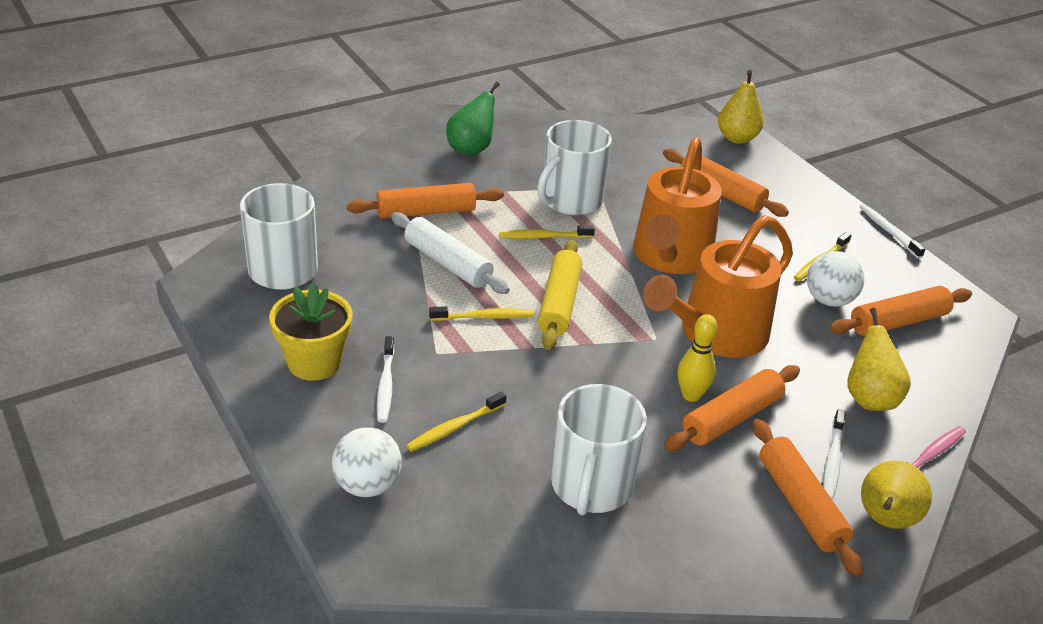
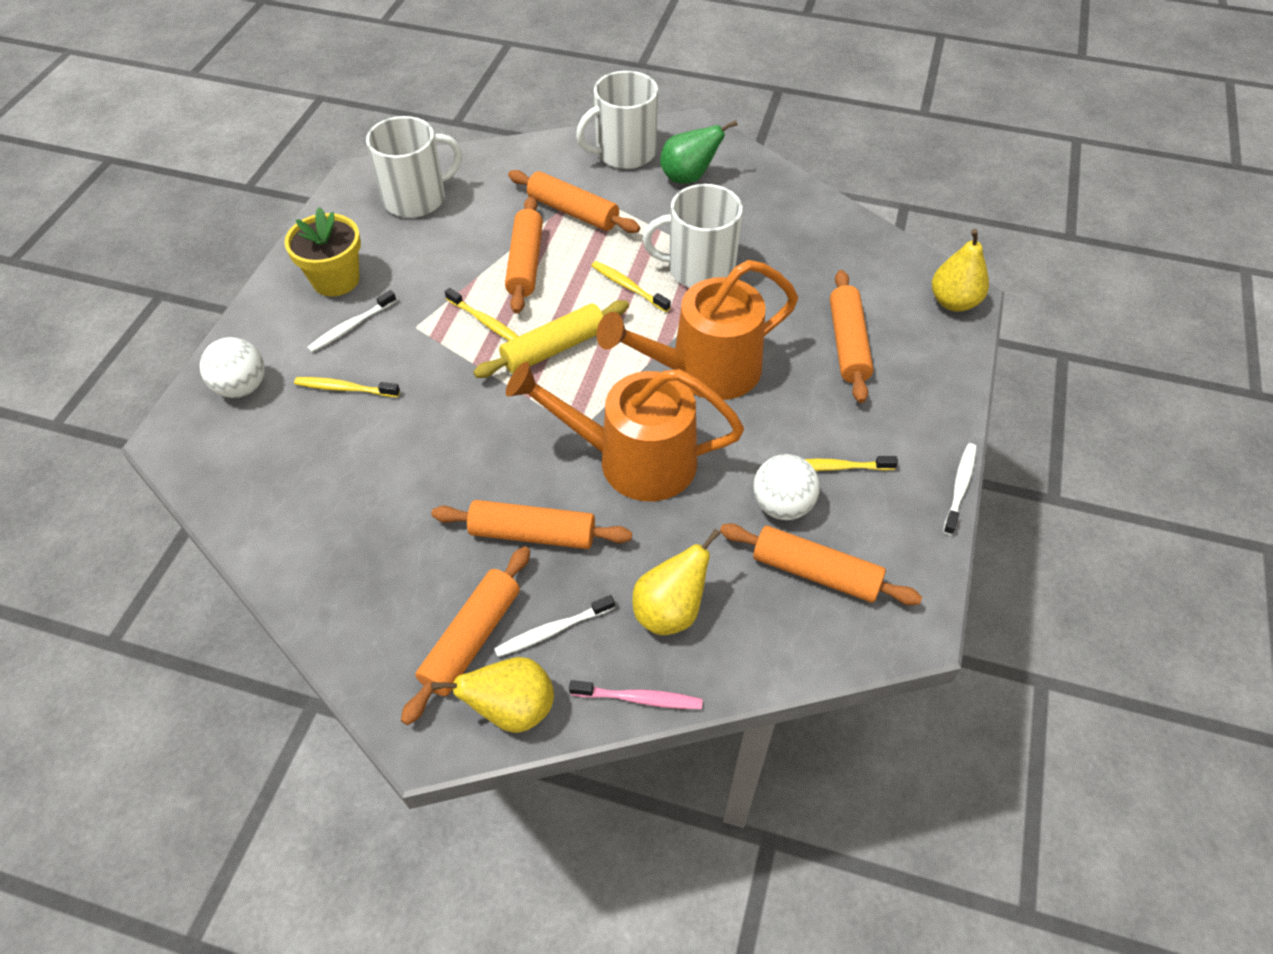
camera: 50 degrees right, 15 degrees up
(447, 263) = (525, 263): white rolling pin -> orange rolling pin
(591, 486) = (359, 499): white mug -> white mug (624, 153)
(691, 395) = (532, 492): yellow bowling pin -> none

